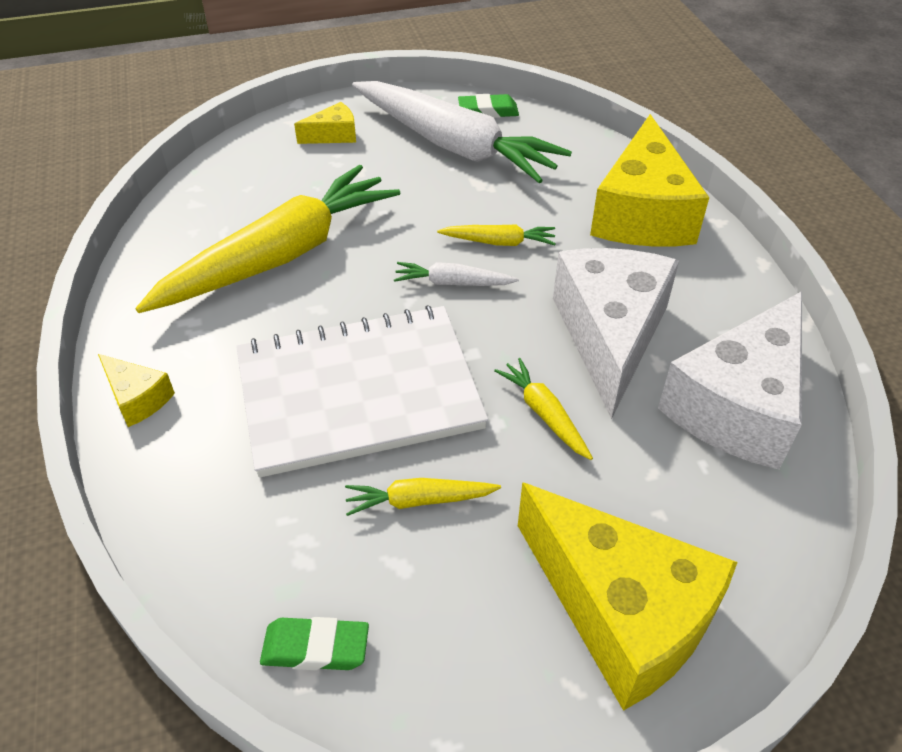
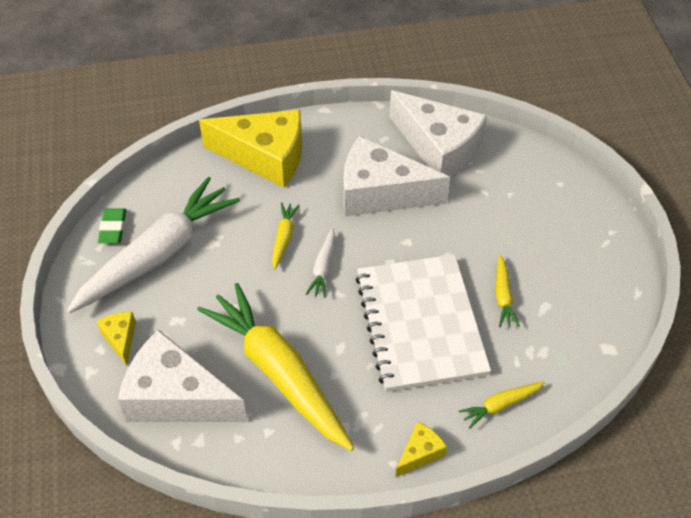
camera: 85 degrees left, 5 degrees up
(253, 181) = (176, 397): none -> white cheese
(315, 648) = (594, 345): green eraser -> none
(544, 414) = (442, 232): yellow carrot -> yellow carrot (500, 405)
(621, 611) = (566, 219): yellow cheese -> none

